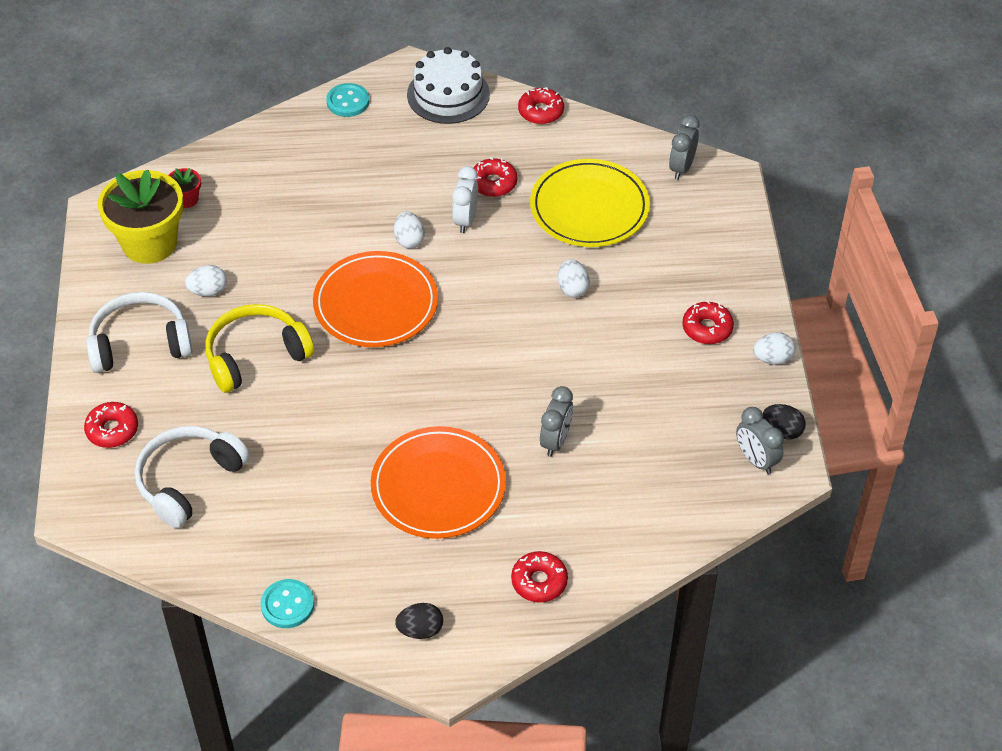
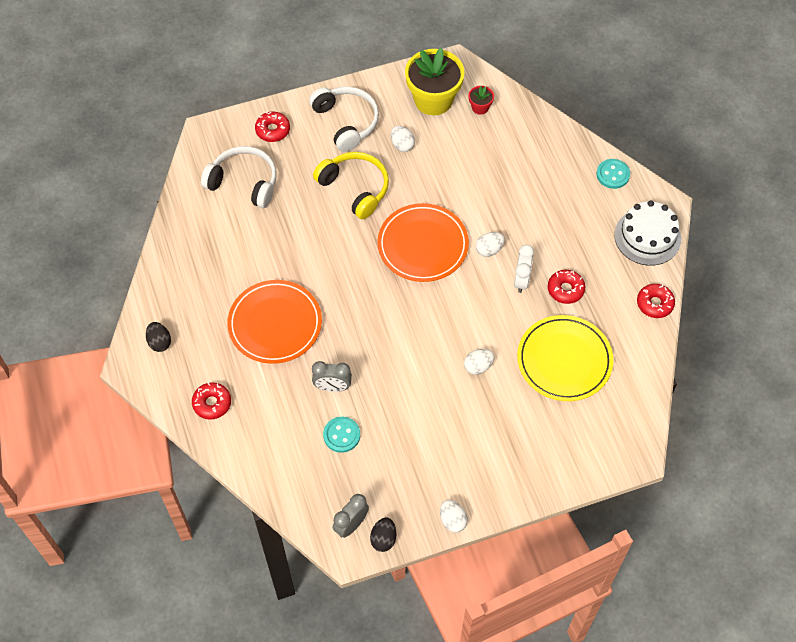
camera: 75 degrees right, 10 degrees up
(287, 605) = (163, 263): turquoise button -> turquoise button (341, 435)
(465, 220) = (521, 280): white clock -> white clock turned 105 degrees clockwise
(681, 168) = (632, 417): grey clock -> none
(707, 328) = (468, 467): red donut -> none

